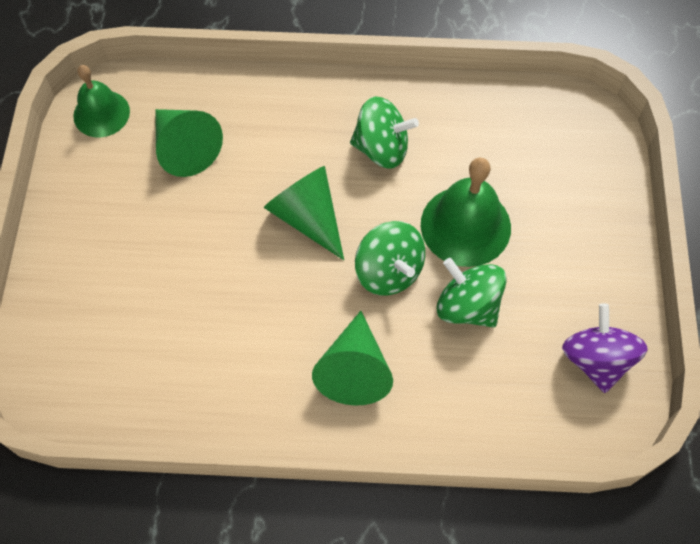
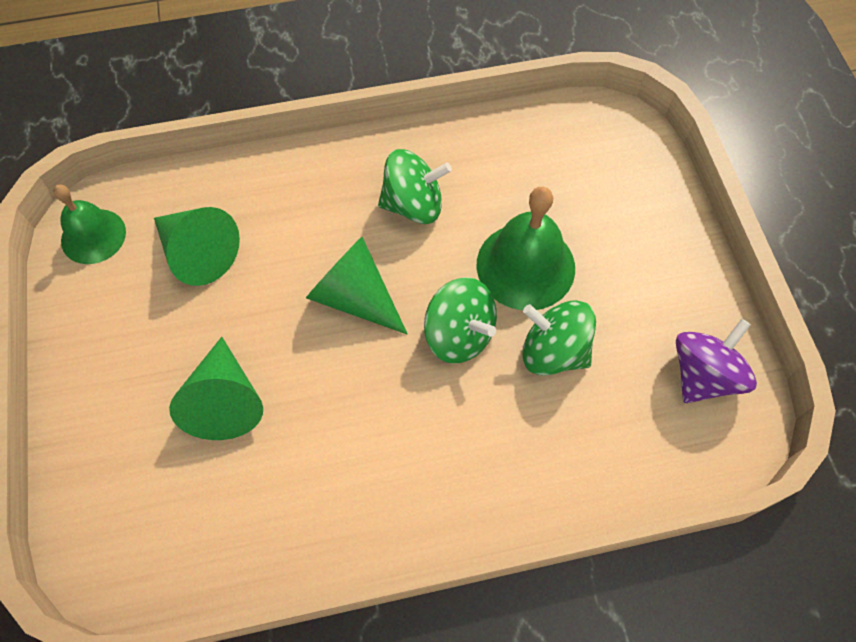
camera: 15 degrees left, 0 degrees up
(354, 370) = (453, 453): green cone -> green cone (225, 401)
(596, 359) = (703, 375): purple spinning top -> purple spinning top turned 60 degrees clockwise

